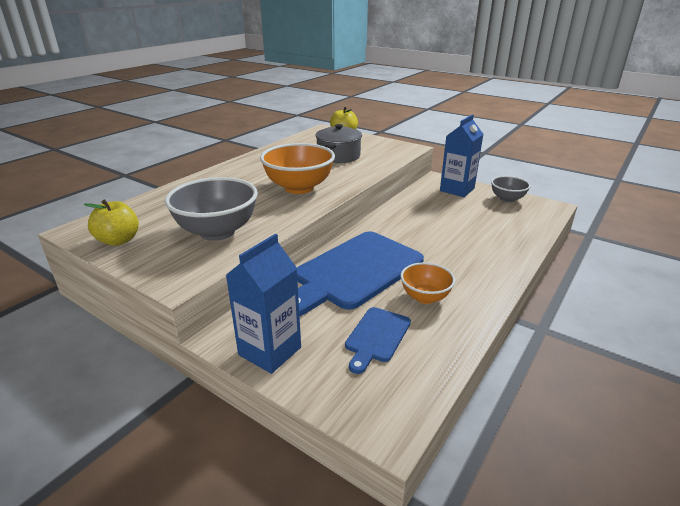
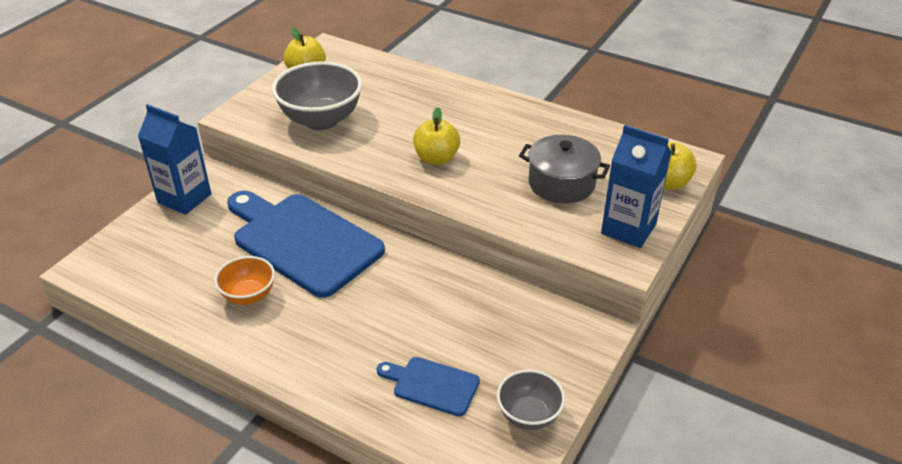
camera: 85 degrees right, 10 degrees up
(299, 188) = (436, 158): orange bowl -> yellow apple
(376, 337) = (190, 260): blue cutting board -> blue cutting board (432, 385)
(457, 190) = (555, 350): blue carton -> blue carton (628, 229)

